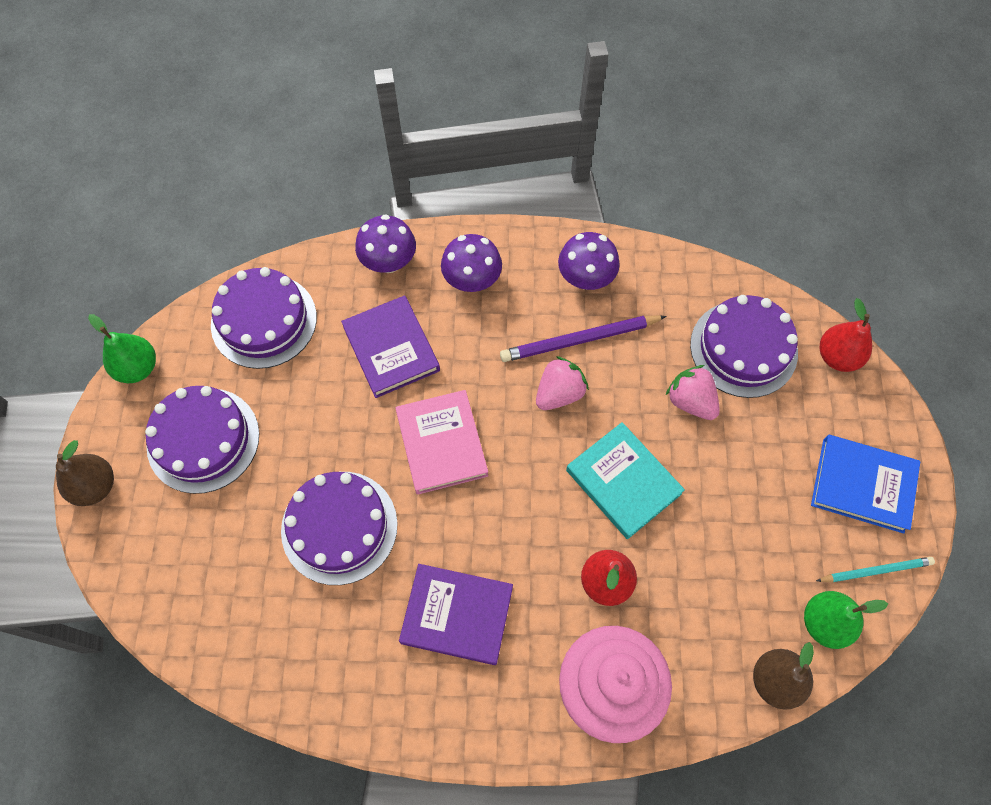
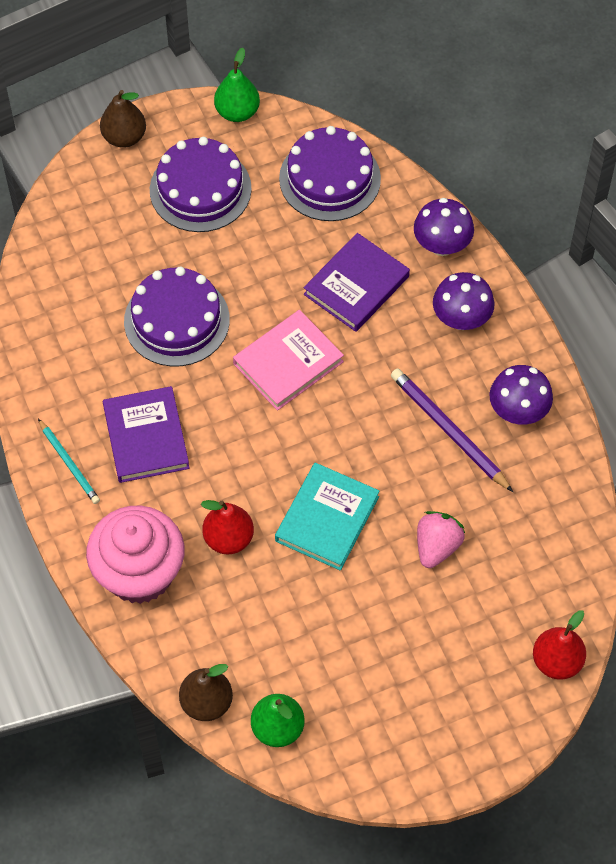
camera: 65 degrees right, 5 degrees down
(559, 393) = (385, 435): pink strawberry -> none
(743, 348) = (518, 574): purple cake -> none
(862, 485) = (429, 723): blue book -> none
(875, 570) = (349, 758): turquoise pencil -> turquoise pencil (69, 463)

